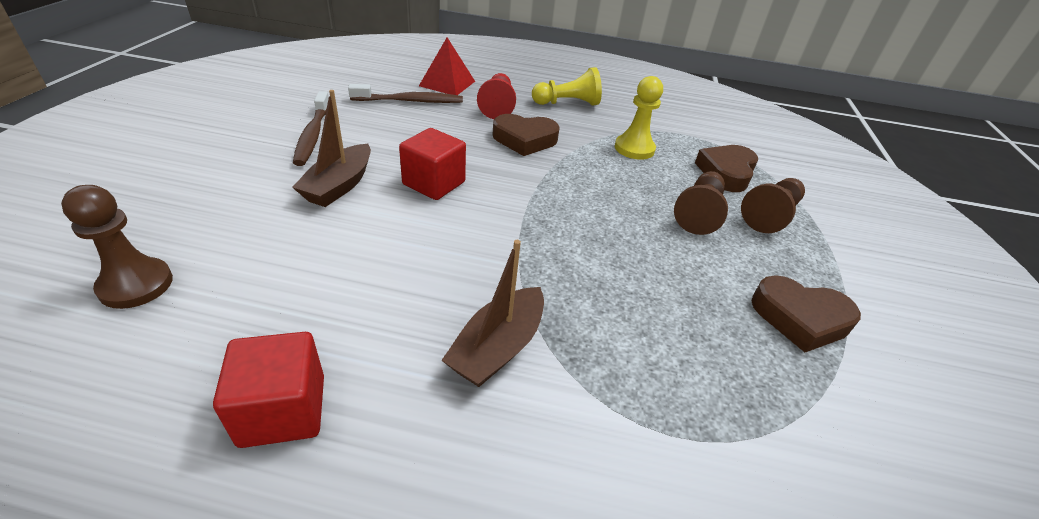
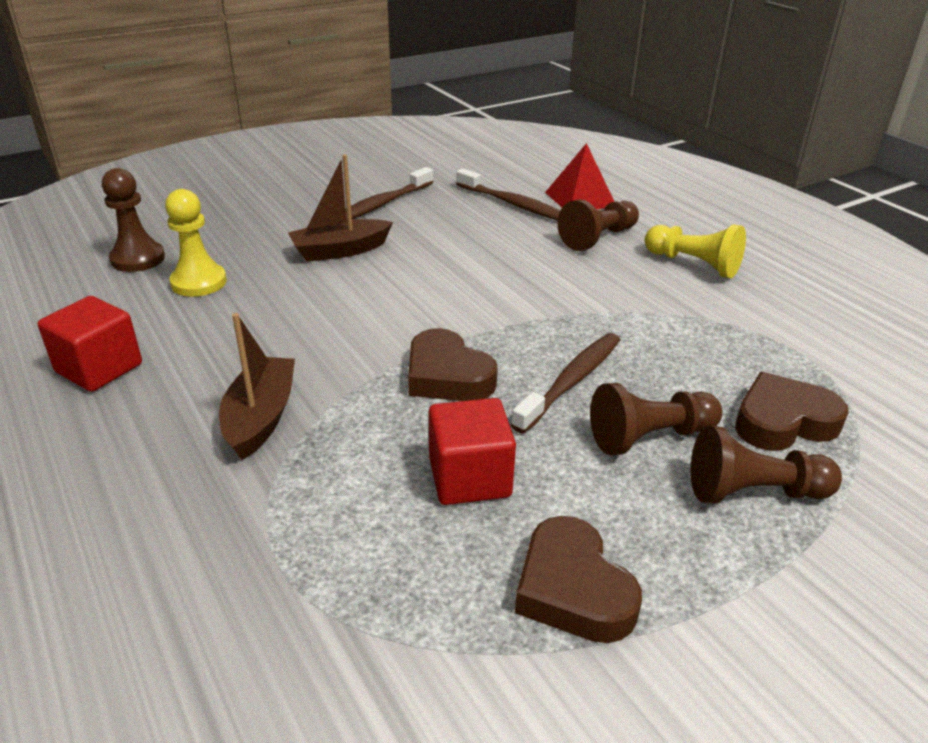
camera: 50 degrees right, 5 degrees down
(434, 183) = (415, 281): red cube -> red cube (469, 477)
(497, 106) = (598, 238): red pawn -> brown pawn
(498, 347) = (261, 417): brown boat -> brown boat turned 105 degrees clockwise
(524, 140) = (570, 280): brown heart -> brown heart (447, 376)
(622, 203) = (570, 382): none -> brown toothbrush
(634, 149) = (693, 341): yellow pawn -> yellow pawn (199, 282)

